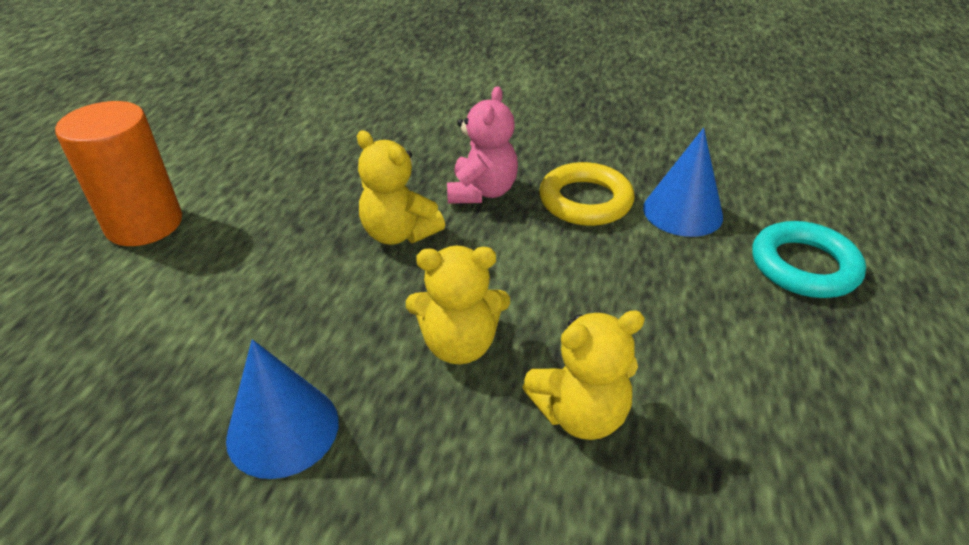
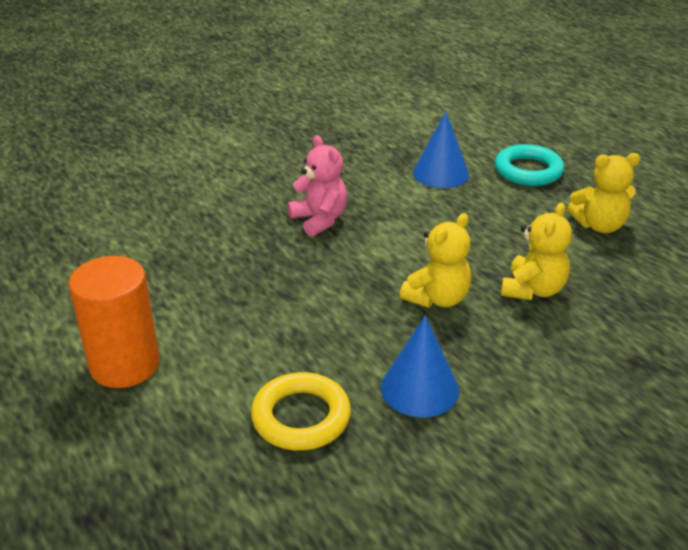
camera: 45 degrees left, 5 degrees down
(399, 233) = (311, 268): yellow teddy bear -> yellow teddy bear (599, 225)
(585, 201) = (384, 194): yellow ring -> yellow ring (301, 417)

